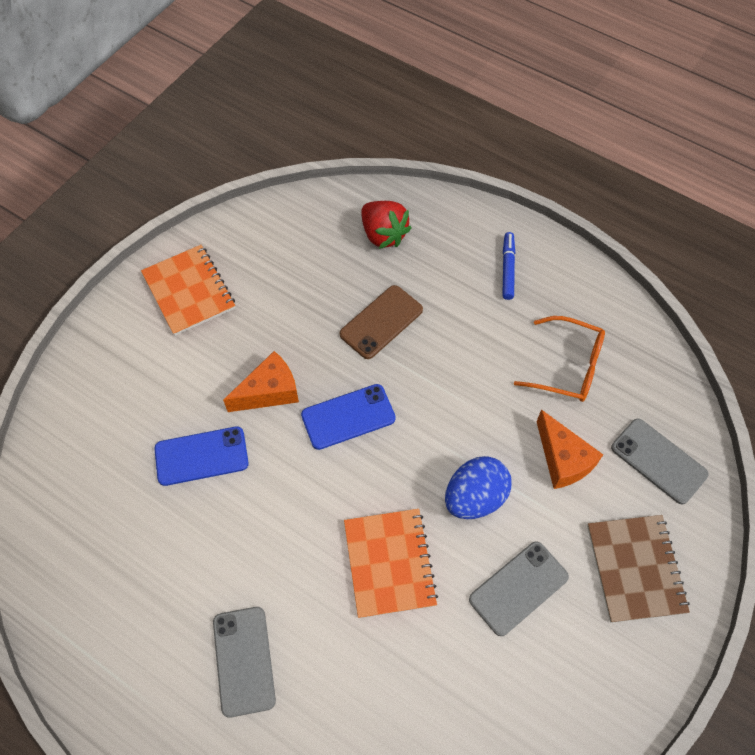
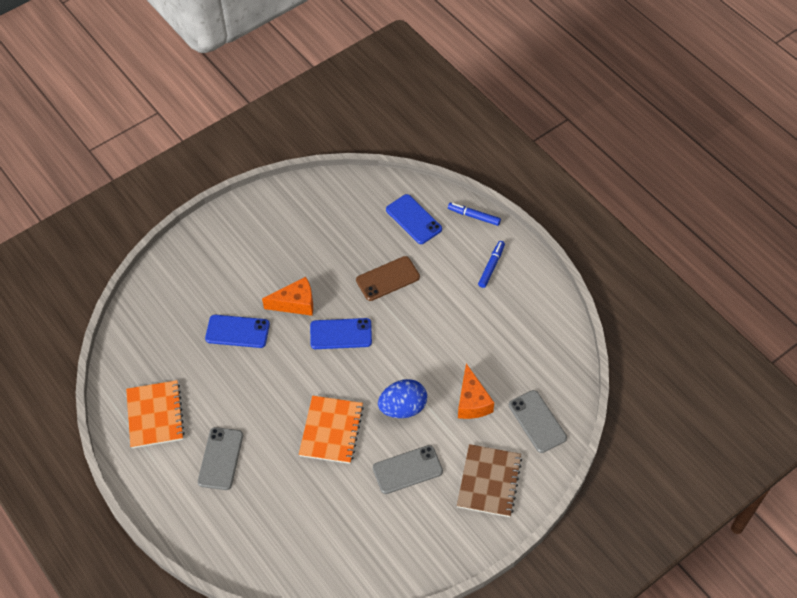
camera: 20 degrees right, 5 degrees down
(189, 291) = (267, 223): orange notebook -> orange notebook (155, 415)
(383, 235) = (413, 219): red strawberry -> blue phone
(458, 211) = (474, 216): none -> blue marker
(568, 367) = (504, 344): orange glasses -> none

